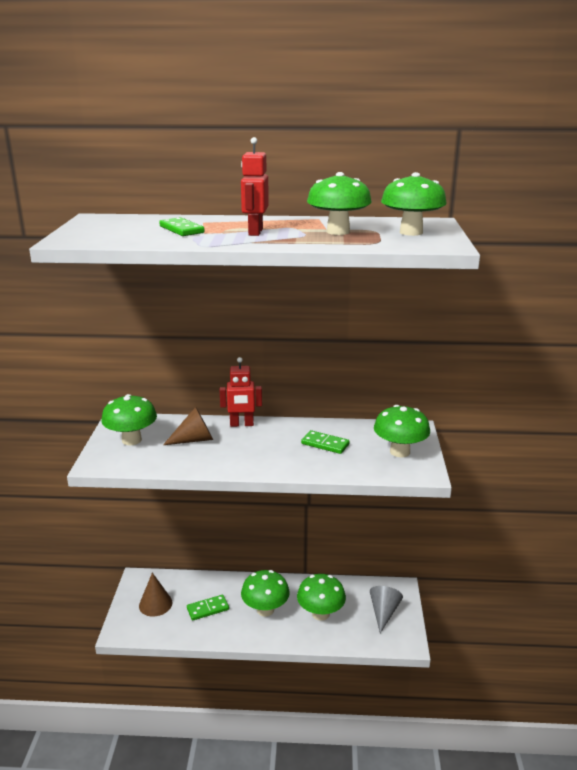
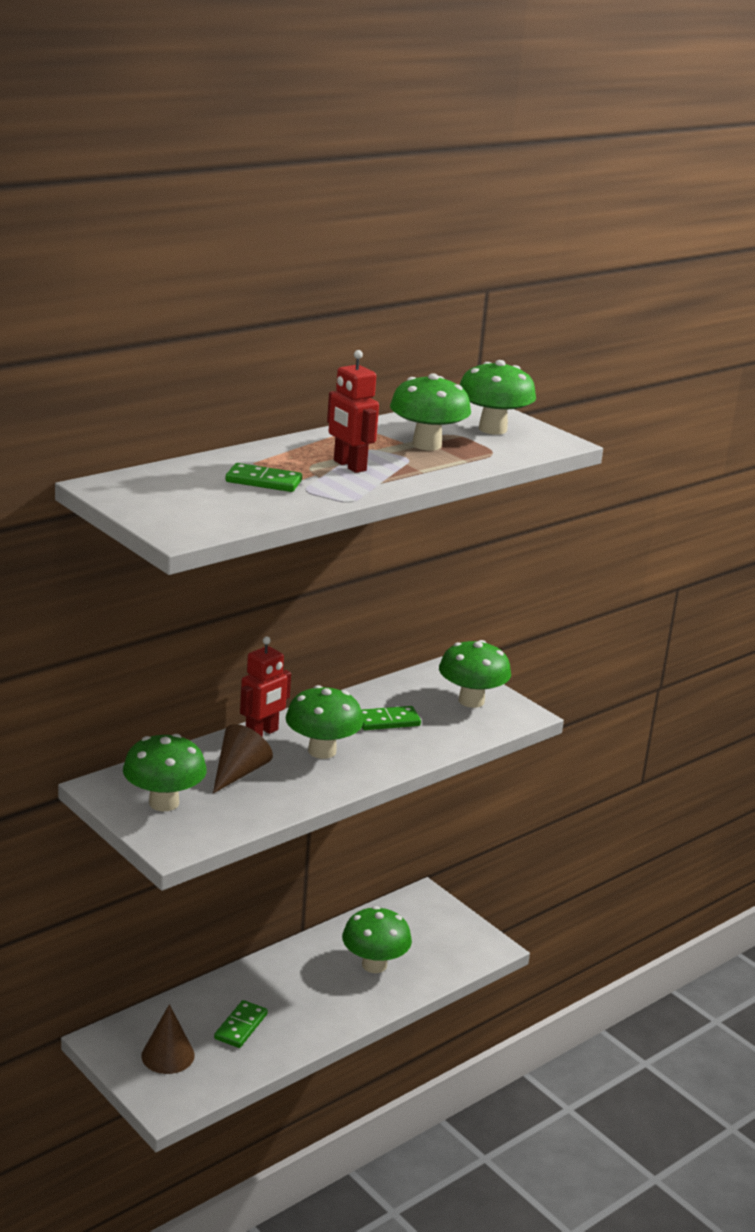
camera: 45 degrees left, 0 degrees up
(265, 610) = (309, 992): green mushroom -> green mushroom (322, 751)
(384, 612) = (436, 929): grey cone -> none

